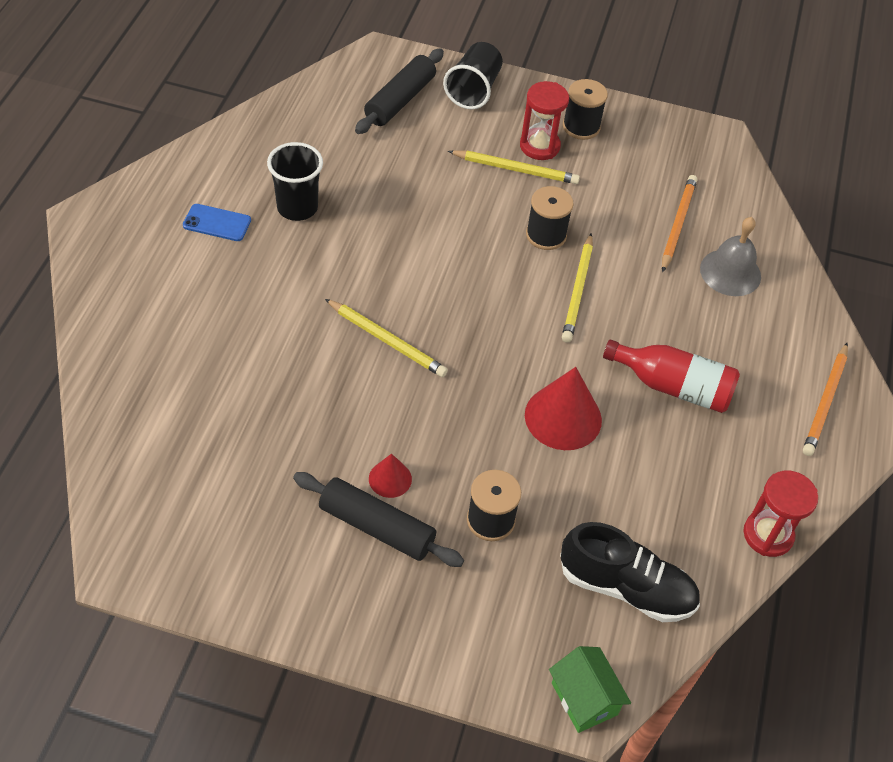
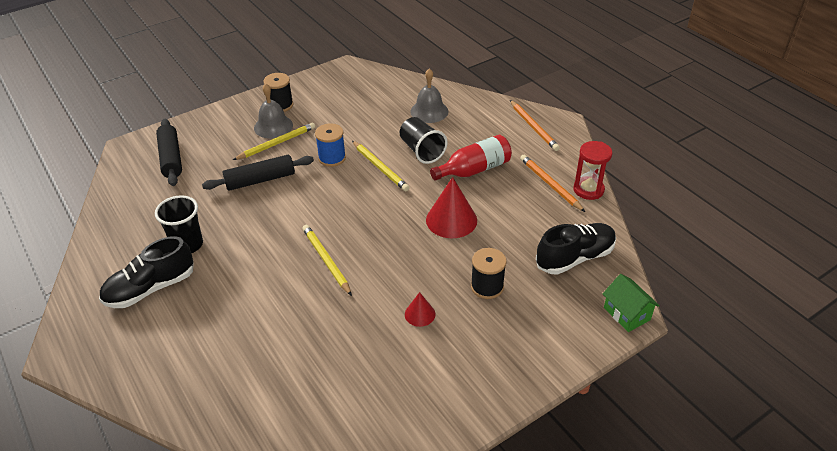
camera: 45 degrees left, 10 degrees down
(217, 223) = (150, 288): blue phone -> black shoe
(376, 527) = (446, 339): black rolling pin -> black rolling pin (260, 180)
(386, 340) = (326, 260): yellow pencil -> yellow pencil turned 105 degrees counterclockwise
(473, 90) = (204, 127): black cup -> black cup (421, 151)
(539, 146) = (273, 126): red hourglass -> grey bell
(546, 235) = (332, 158): black spool -> blue spool
(584, 699) = (626, 314): green house -> green house turned 45 degrees clockwise
(677, 224) = (381, 110): orange pencil -> orange pencil (550, 184)

